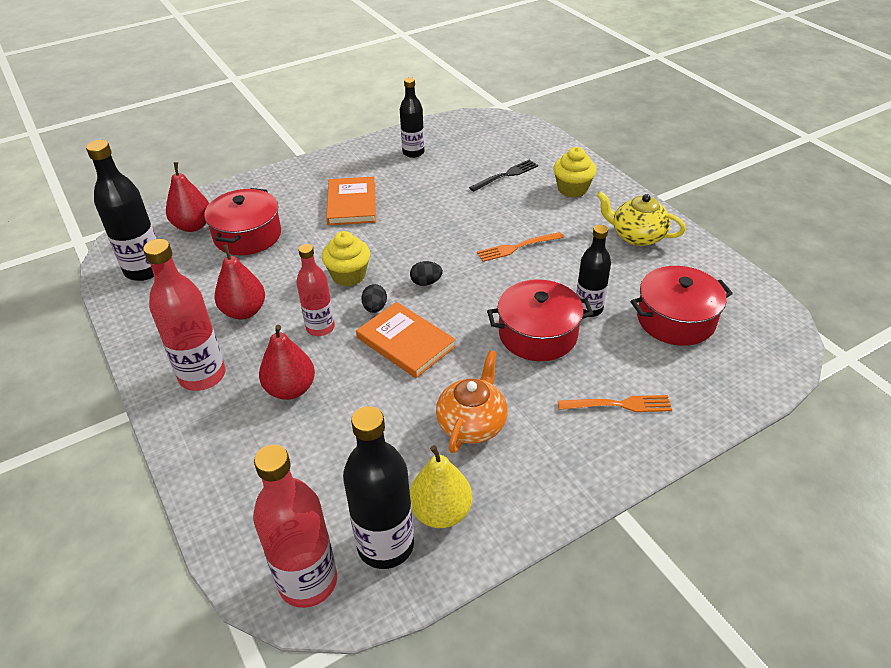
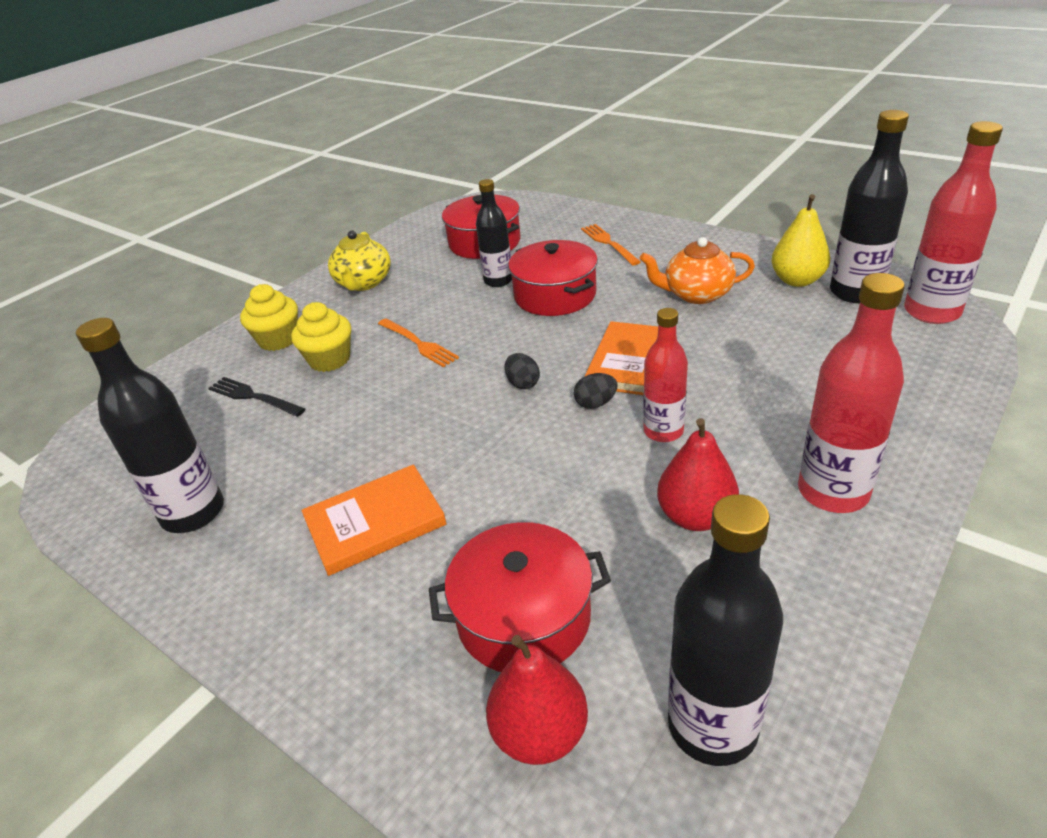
camera: 110 degrees left, 5 degrees down
(290, 389) = (772, 410): red pear -> none
(348, 275) = (551, 450): yellow cupcake -> yellow cupcake (329, 360)
(413, 152) = (193, 513): black bottle -> black bottle, size x1.53

